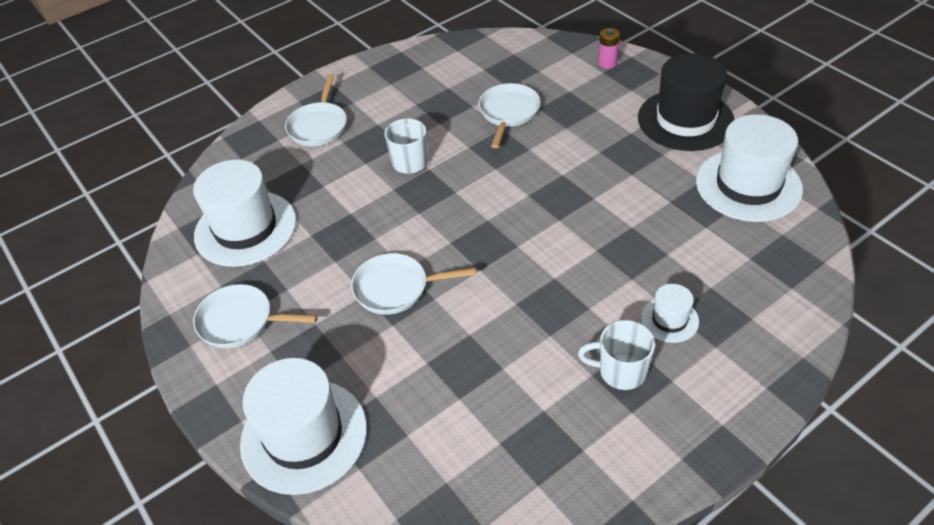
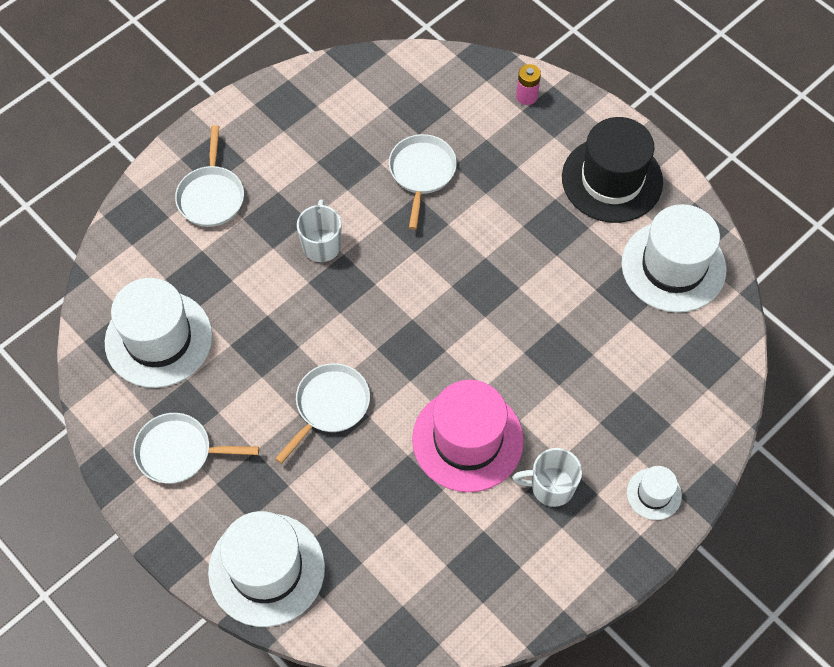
camera: 10 degrees left, 15 degrees up
(396, 288) = (329, 406): white pan -> white pan turned 135 degrees clockwise
(533, 323) = (467, 440): none -> pink hat
(669, 319) = (595, 429): white hat -> white hat (654, 494)

